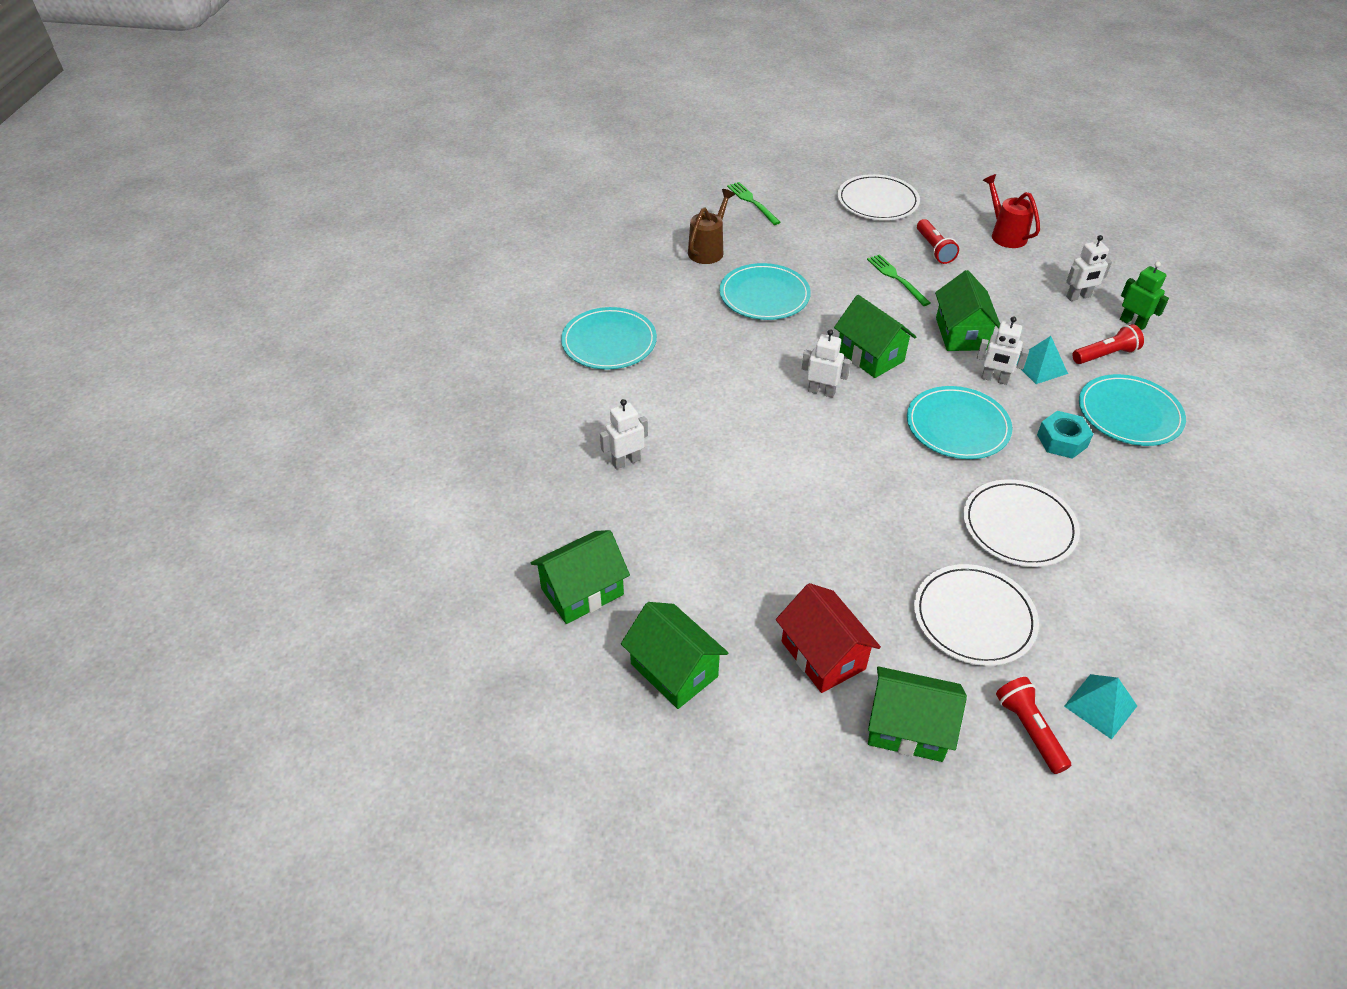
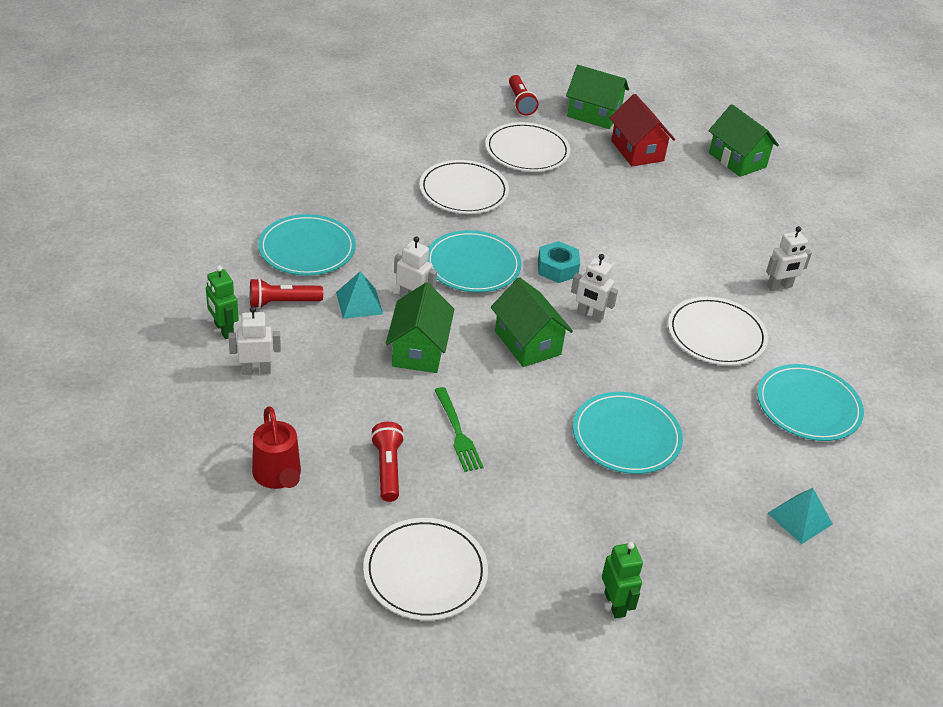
camera: 175 degrees left, 5 degrees down
(582, 591) = (804, 208): green house -> none
(694, 394) = (716, 335): none -> white plate
(708, 250) = (689, 520): brown watering can -> none
(752, 202) = (615, 604): green fork -> green robot
(1062, 441) = (386, 239): turquoise nut -> turquoise nut (557, 268)
(1100, 706) = (470, 104): turquoise pyramid -> turquoise pyramid (800, 518)

